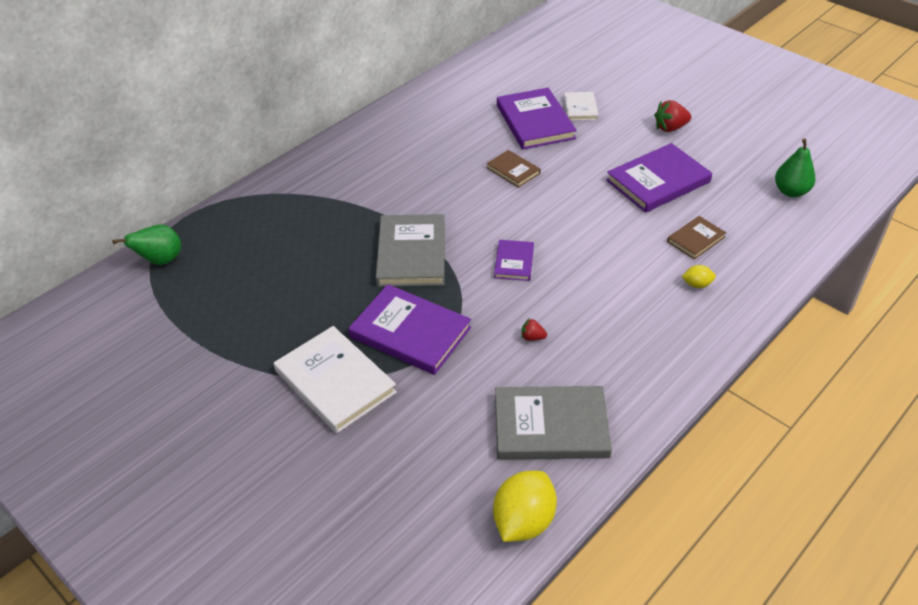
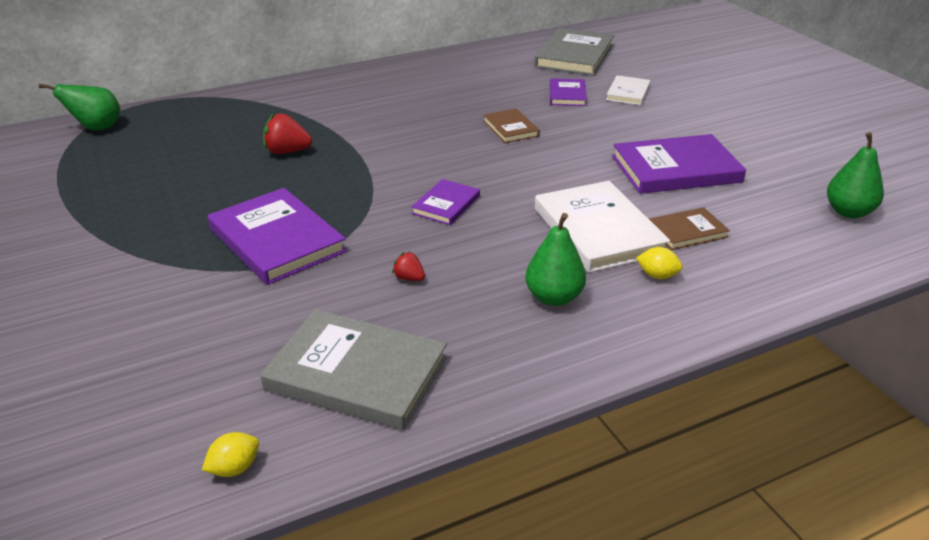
camera: 20 degrees right, 10 degrees down
(335, 382) = (157, 264): white book -> white book (598, 230)
(411, 254) = (340, 174): grey book -> grey book (574, 56)
(523, 521) = (234, 468): yellow lemon -> yellow lemon, size x0.48
(535, 122) = (567, 95): purple book -> purple book, size x0.54
(640, 324) = (553, 297): none -> green pear
(670, 128) = (724, 127): red strawberry -> red strawberry (287, 152)

